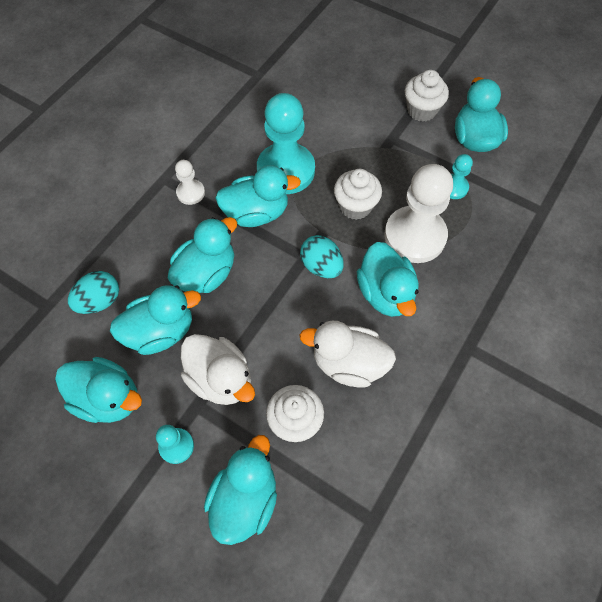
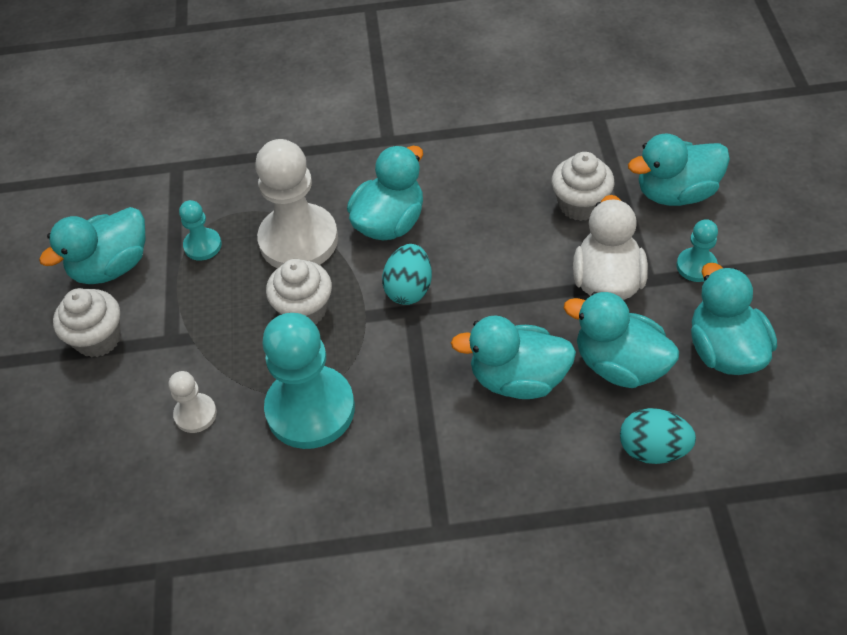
camera: 125 degrees left, 10 degrees down
(190, 193) = (433, 482): white pawn -> white pawn (195, 414)
(256, 213) = (398, 392): turquoise duck -> none
(348, 363) = (489, 204): white duck -> none

